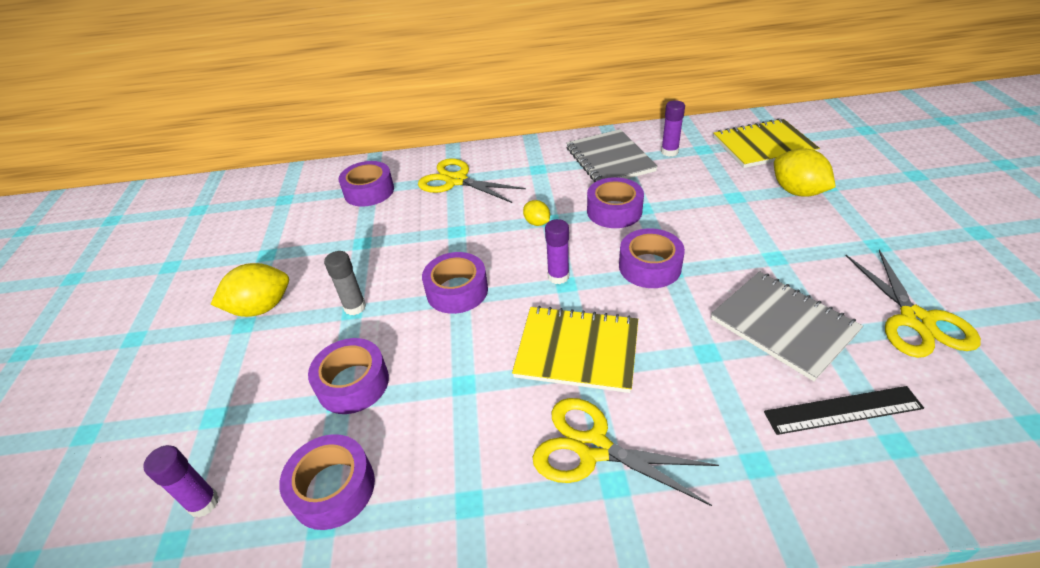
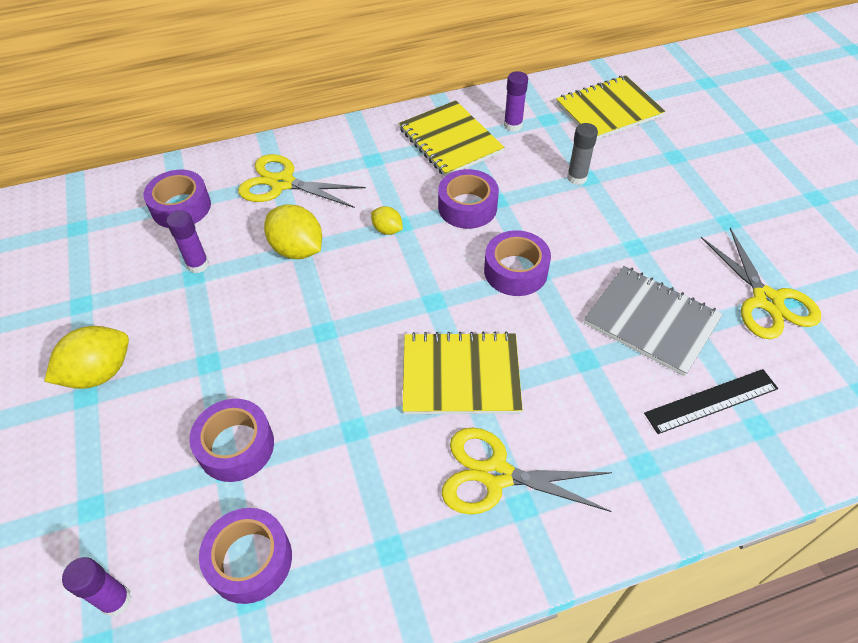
camera: 15 degrees left, 10 degrees up
(355, 307) = (210, 358): grey glue stick -> grey glue stick (577, 178)
(457, 291) = (320, 323): purple tape -> none
(558, 276) = (424, 293): purple glue stick -> purple glue stick (198, 265)
(609, 159) = (450, 140): grey notebook -> yellow notebook
(797, 191) = (648, 166): yellow lemon -> yellow lemon (297, 249)

